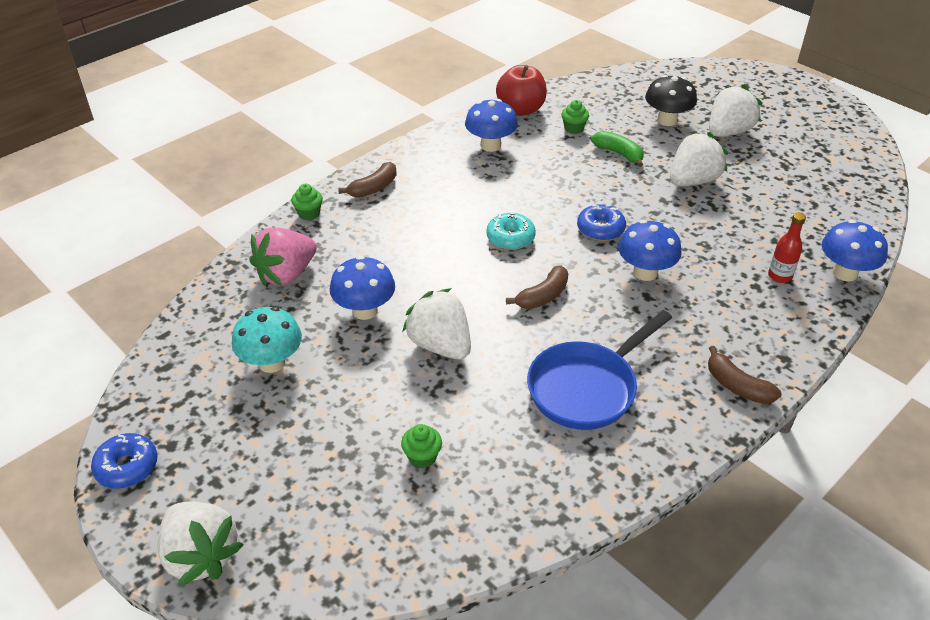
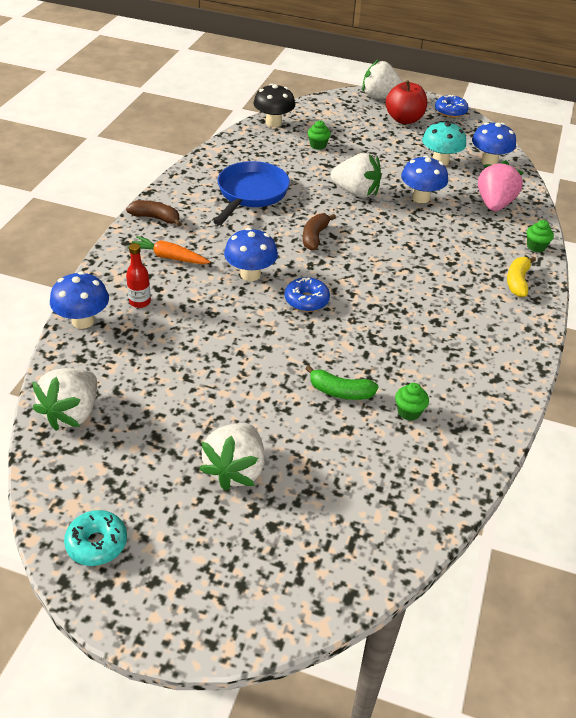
camera: 150 degrees right, 0 degrees up
(373, 188) = (517, 281): brown banana -> yellow banana
(490, 145) = (469, 359): blue mushroom -> blue mushroom (489, 161)
(510, 238) = (372, 272): turquoise donut -> turquoise donut (97, 543)
(521, 109) = (485, 421): red apple -> red apple (404, 119)
(667, 120) = (315, 464): black mushroom -> black mushroom (273, 123)
(693, 181) = (249, 380): white strawberry -> white strawberry (72, 413)
(734, 320) = (169, 257): none -> orange carrot

